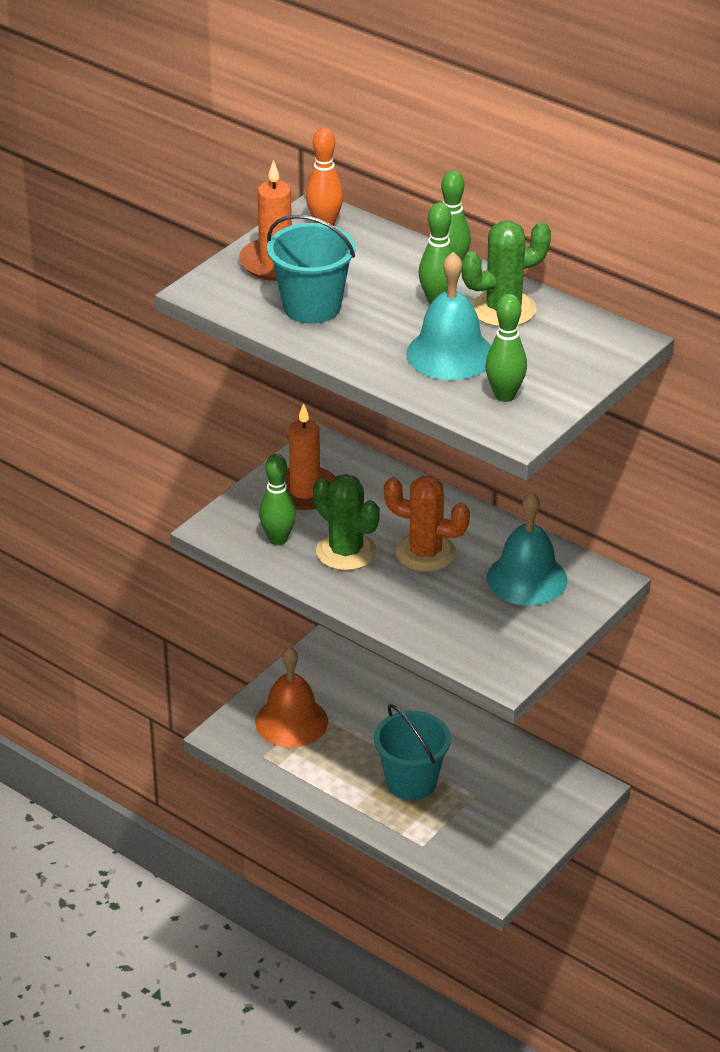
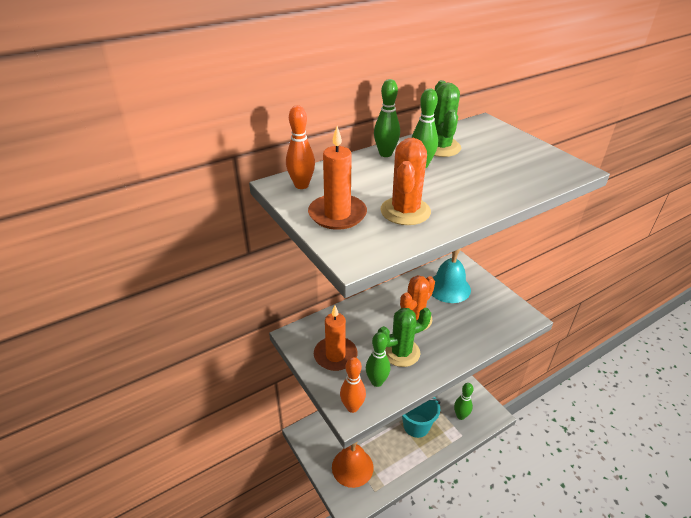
camera: 70 degrees left, 0 degrees up
(224, 527) = (352, 407): none -> orange bowling pin
(312, 307) = (405, 211): turquoise bucket -> orange cactus
(450, 354) = (484, 173): turquoise bell -> none
(504, 395) = (535, 165): green bowling pin -> green bowling pin (460, 416)

